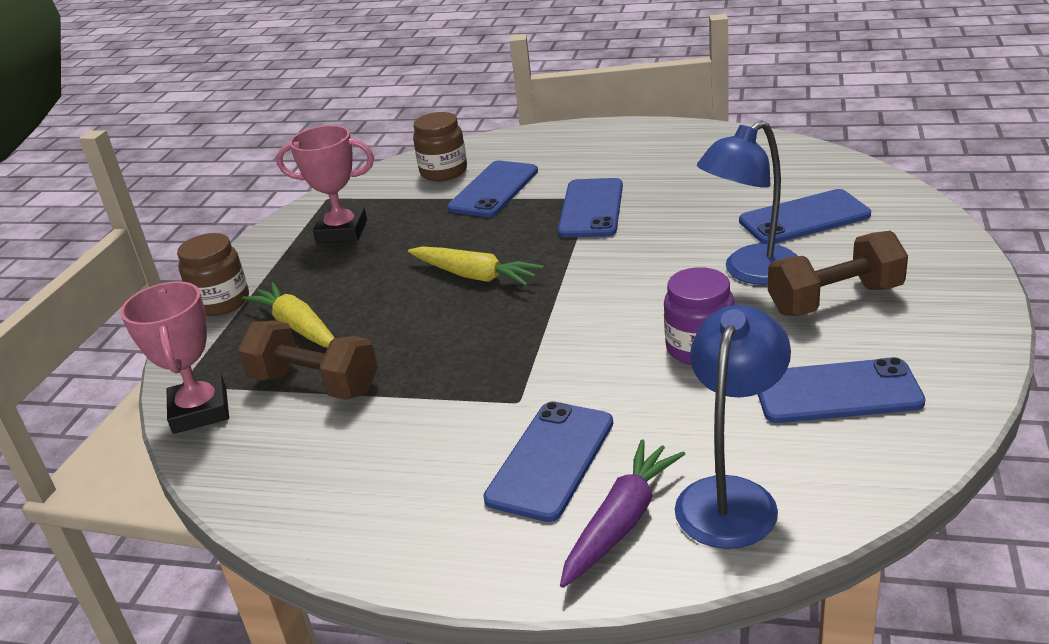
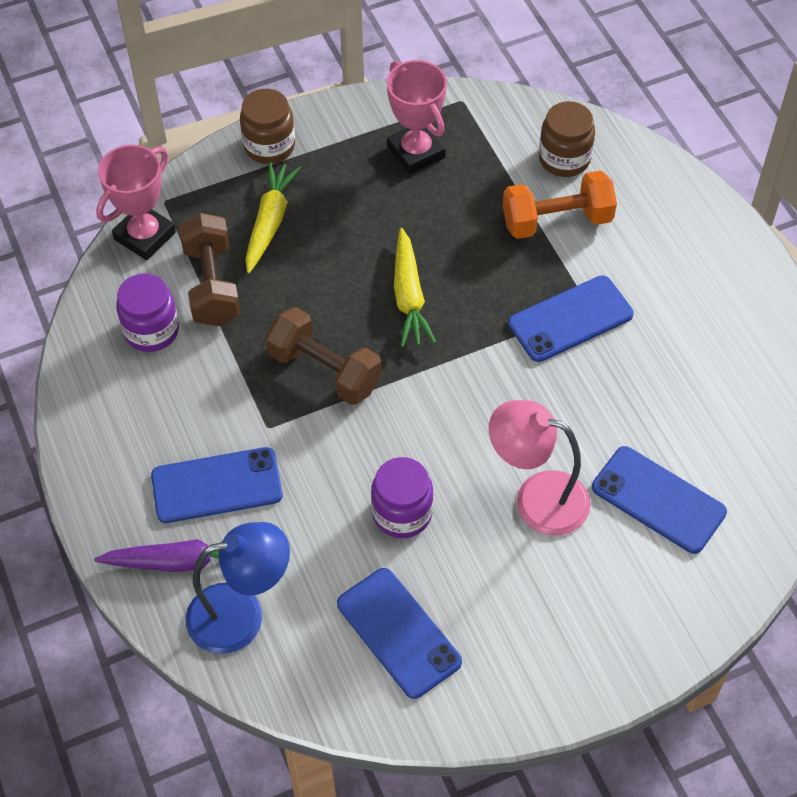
camera: 50 degrees right, 25 degrees up
(312, 444) = (151, 330): none -> purple jar
(493, 189) = (556, 220): blue phone -> orange dumbbell
(750, 272) = (537, 498): blue lamp -> pink lamp
(835, 300) = (530, 580): brown dumbbell -> brown dumbbell (325, 370)

